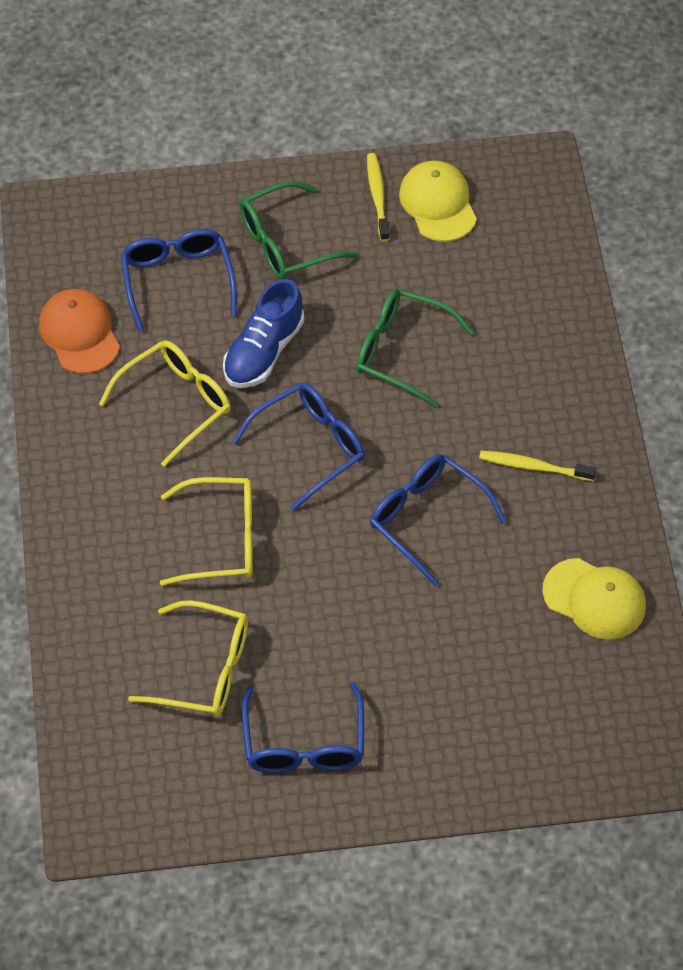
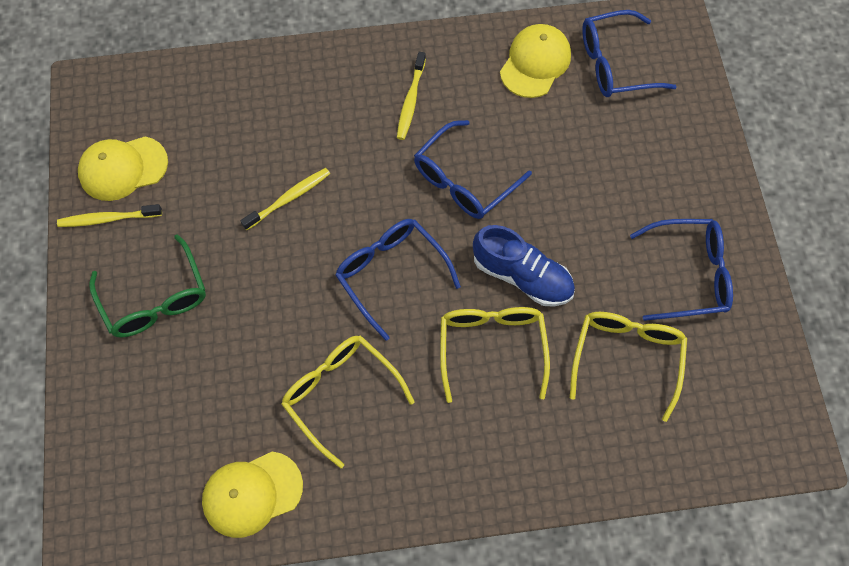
camera: 90 degrees left, 10 degrees up
(79, 333) = (252, 494): orange cap -> yellow cap
(177, 281) = (193, 399): blue glasses -> blue glasses (616, 64)
(263, 351) = (283, 316): blue shoe -> blue shoe (522, 276)
(402, 352) = (289, 198): green glasses -> yellow toothbrush

